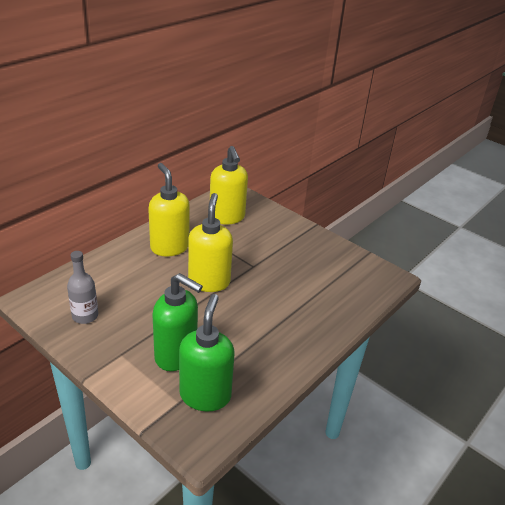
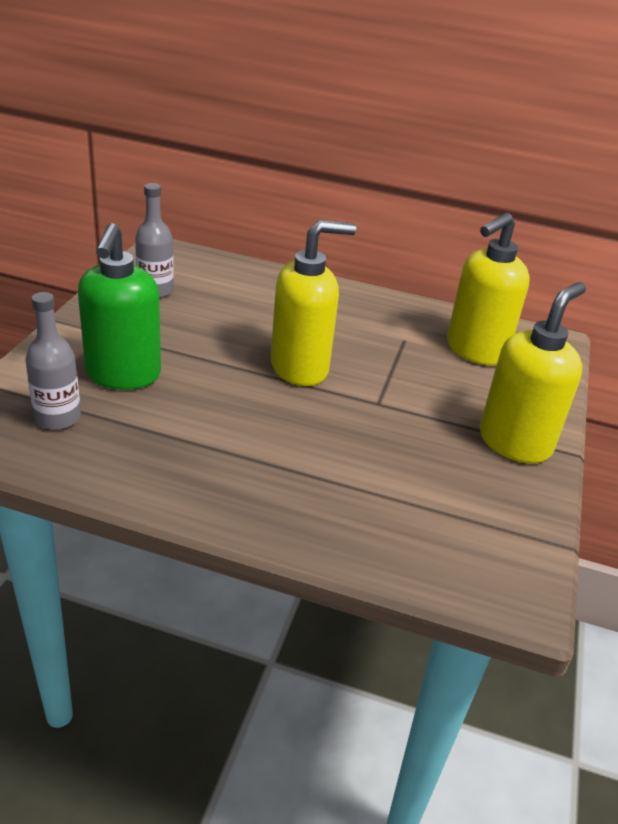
camera: 65 degrees right, 0 degrees up
(169, 247) = (346, 317): yellow soap dispenser -> yellow soap dispenser (515, 442)
(205, 395) = (58, 417): green soap dispenser -> grey bottle

